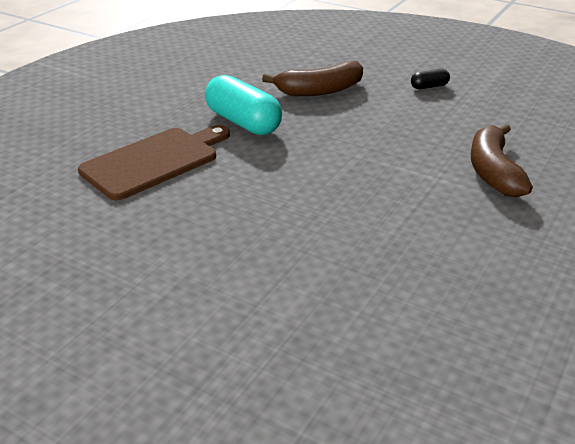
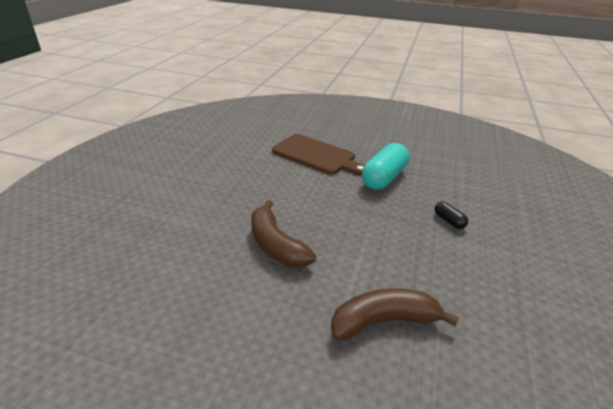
camera: 75 degrees right, 0 degrees up
(320, 90) = (461, 205): brown banana -> brown banana (276, 245)
(429, 86) = (531, 270): black capsule -> black capsule (449, 221)

